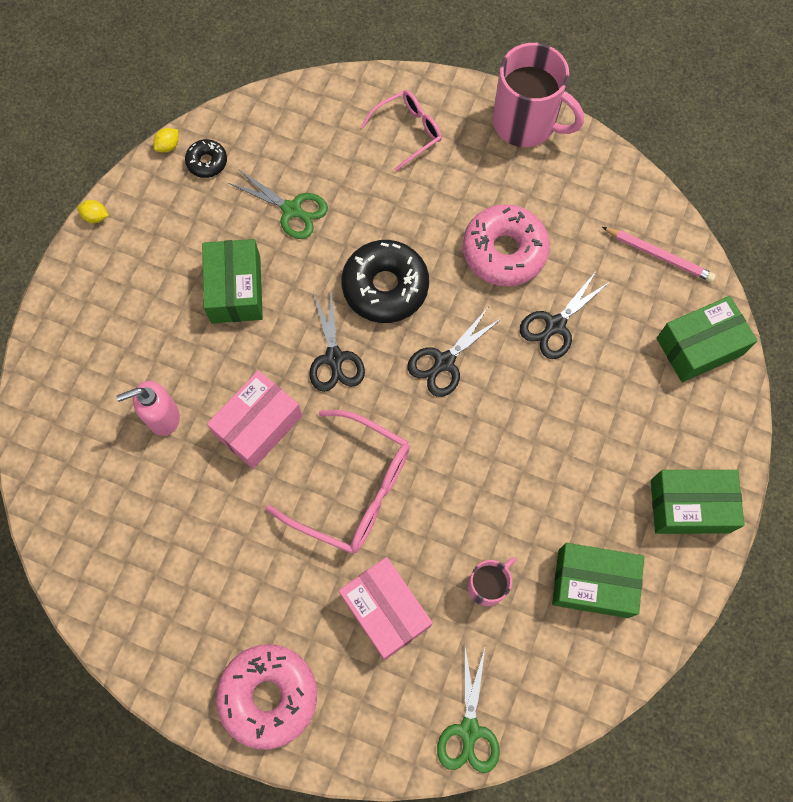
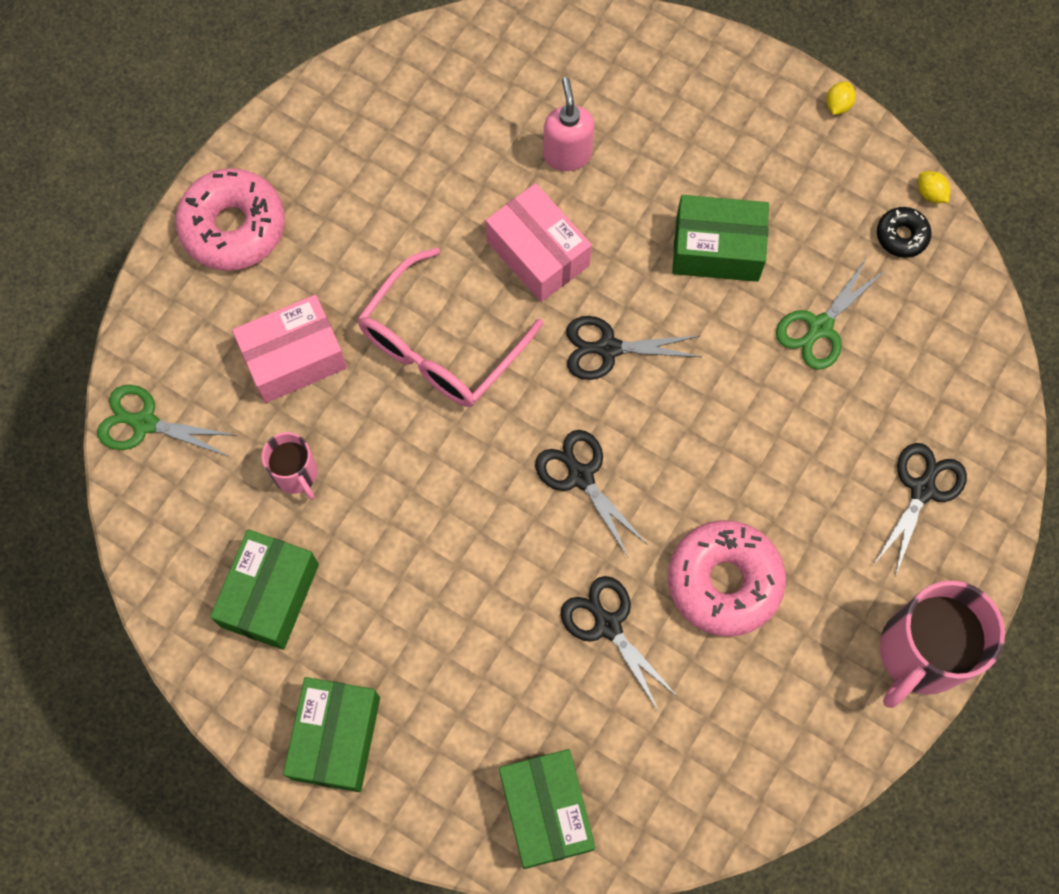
camera: 100 degrees right, 0 degrees up
(385, 287) = (694, 423): black donut -> none
(407, 132) = (922, 489): pink glasses -> black scissors
(659, 255) = (688, 791): pink pencil -> none

